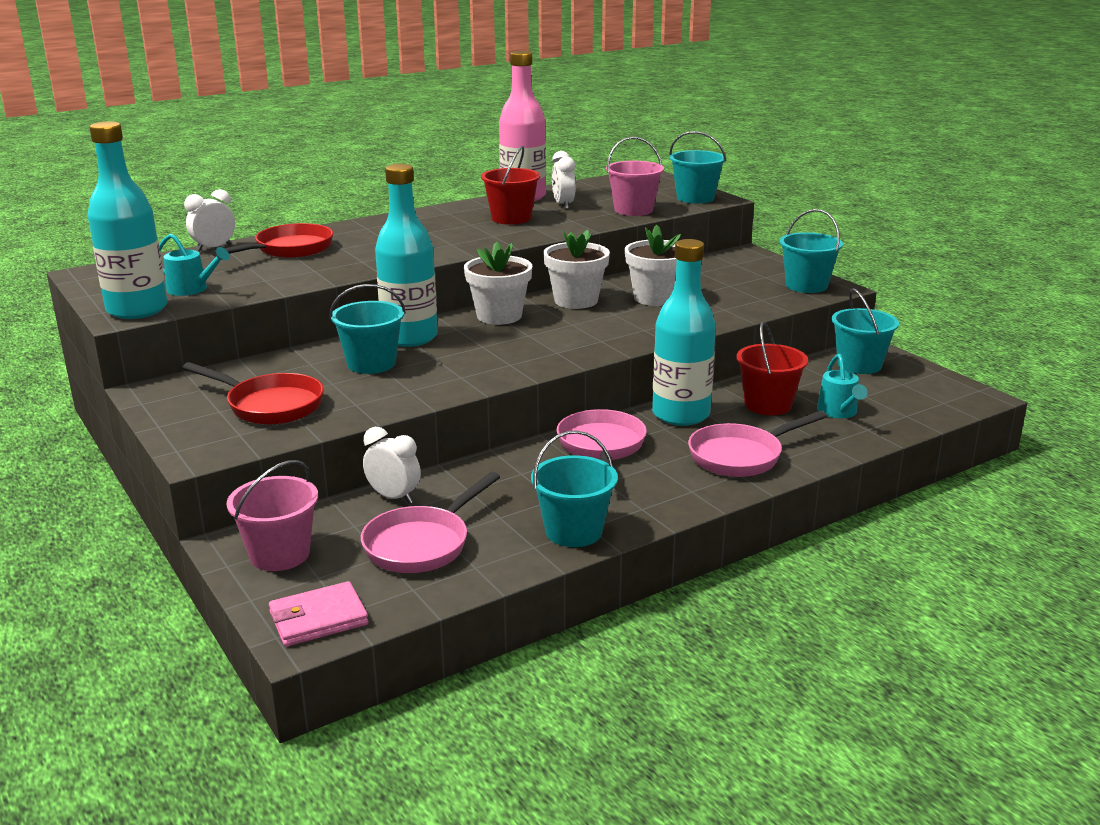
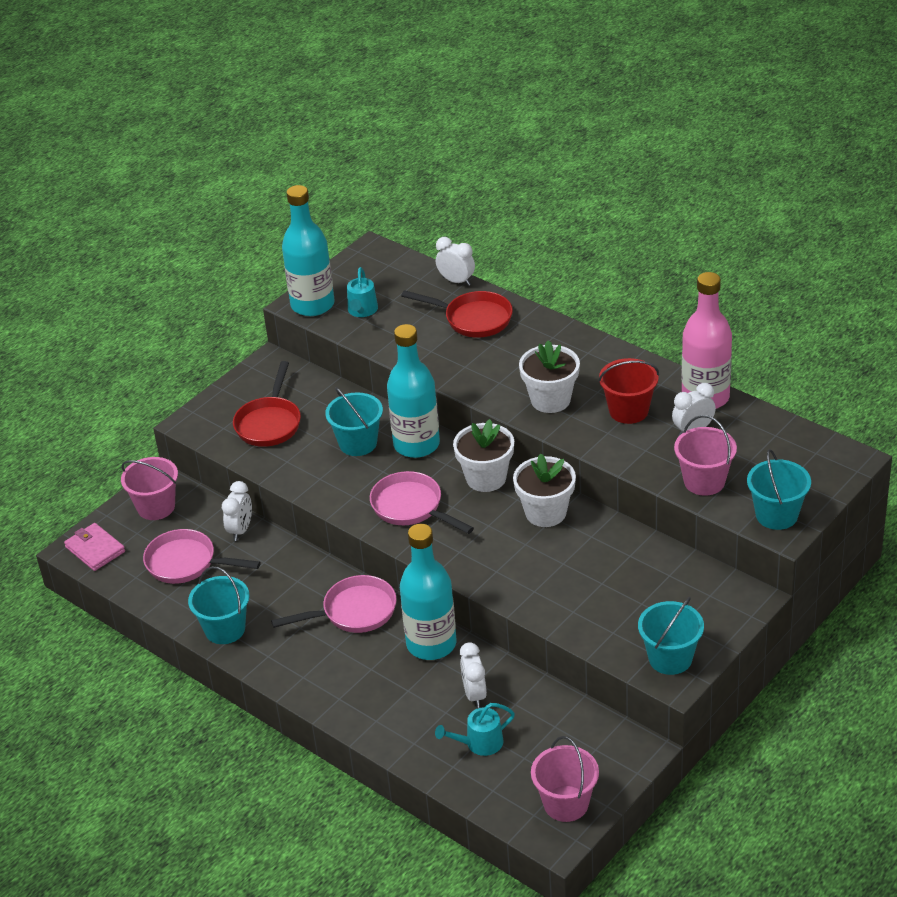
camera: 75 degrees right, 15 degrees up
(655, 298) = (578, 561): white flower pot -> white flower pot (550, 400)
(741, 456) = (369, 694): pink pan -> pink pan (411, 507)
(768, 405) = (474, 694): red bucket -> white clock
(859, 365) = (596, 745): turquoise bucket -> none
(931, 387) = (566, 803): none -> pink bucket

